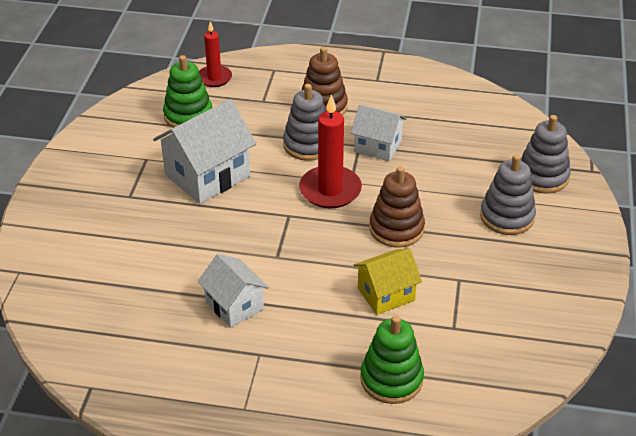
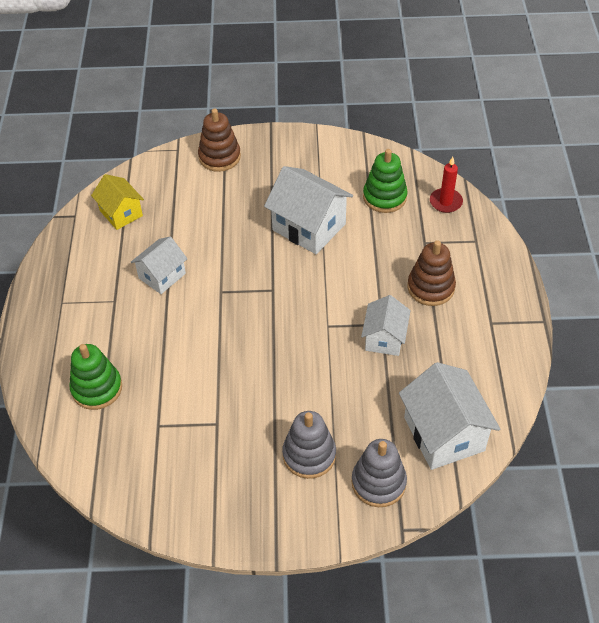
camera: 80 degrees right, 10 degrees up
(308, 145) = (370, 286): grey stacking toy -> none
(330, 190) = (312, 312): red candle -> none
(386, 294) = (189, 372): yellow house -> yellow house (121, 213)
(396, 229) = (272, 368): brown stacking toy -> brown stacking toy (219, 157)
(495, 129) = (444, 434): none -> white house

